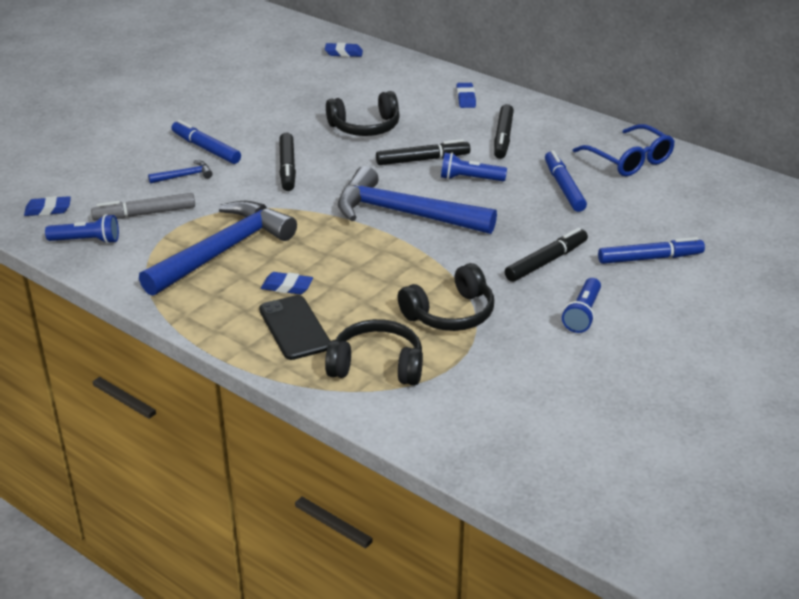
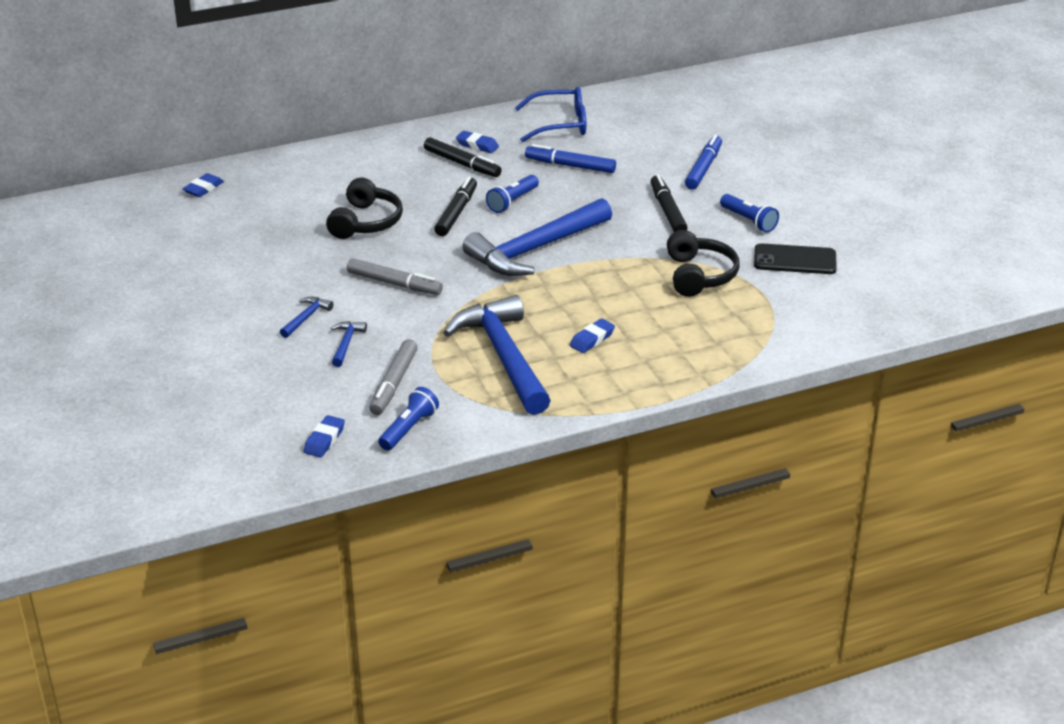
camera: 60 degrees left, 0 degrees up
(206, 148) = (306, 318): blue marker -> blue hammer
(287, 168) = (394, 284): black marker -> grey marker
(294, 328) = (655, 352): black phone -> black phone (795, 260)
(377, 366) = (739, 329): black headphones -> none
(466, 98) = (373, 157): blue eraser -> blue eraser (477, 145)

